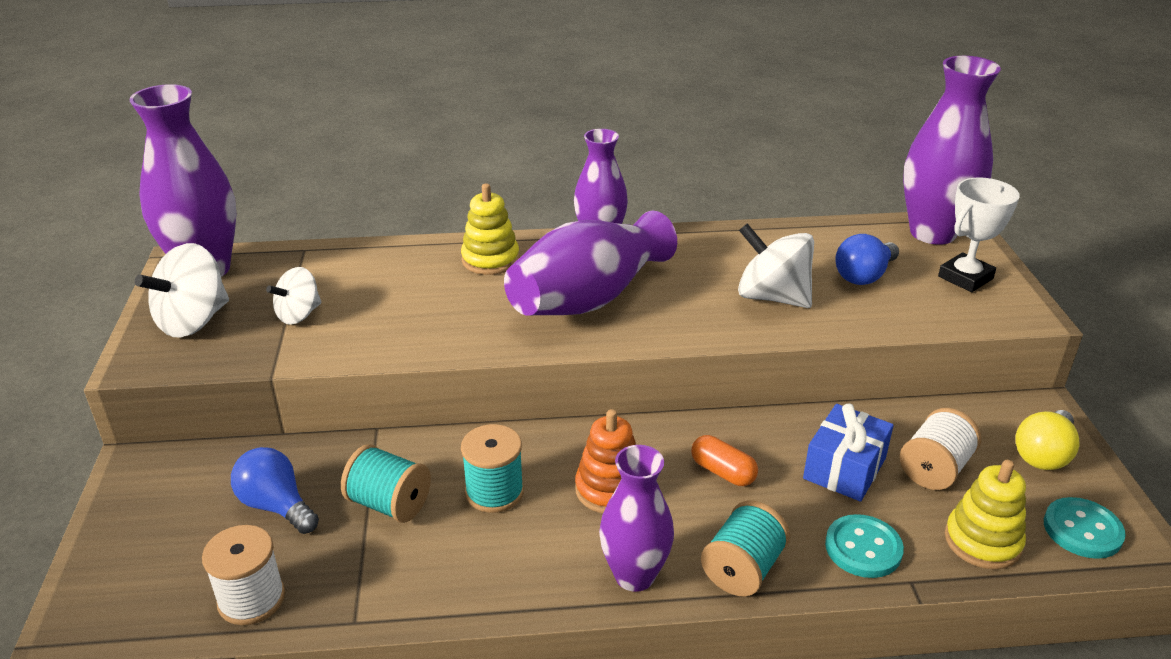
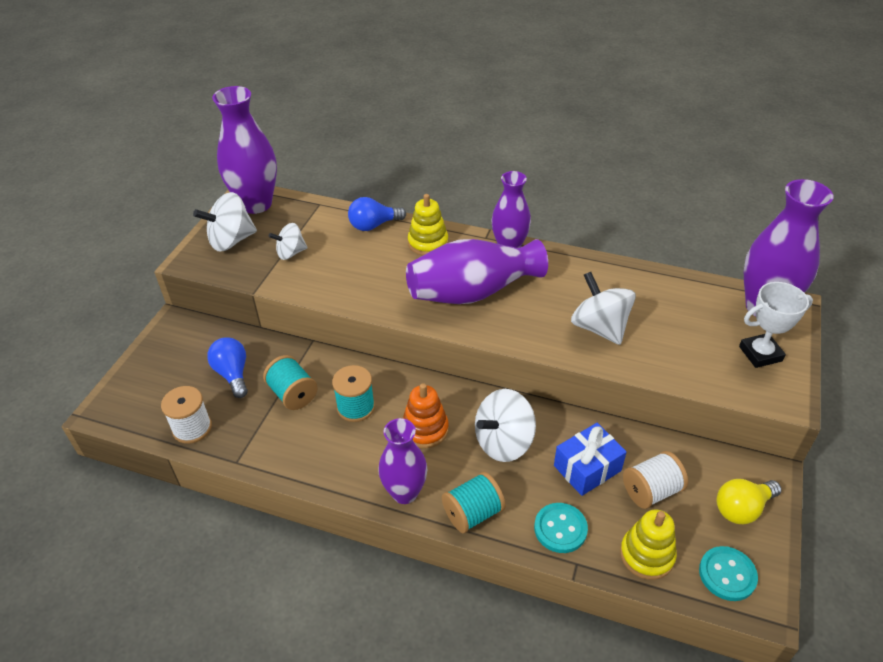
camera: 25 degrees right, 10 degrees up
(723, 472) = (503, 442): orange capsule -> white spinning top
(864, 276) = (680, 329): blue light bulb -> blue light bulb (373, 225)

